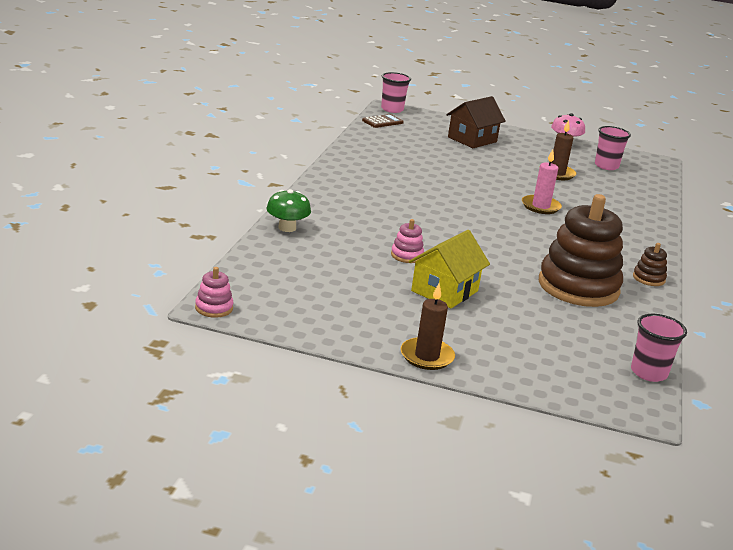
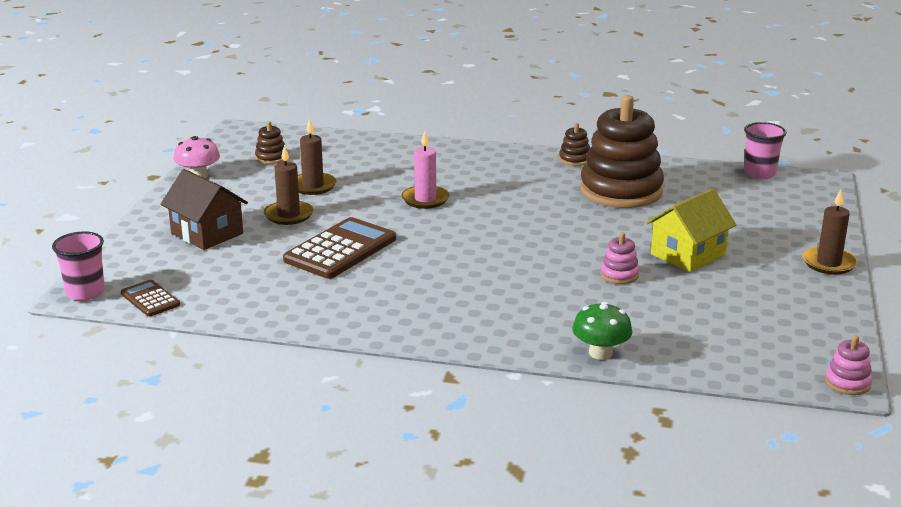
camera: 90 degrees left, 0 degrees up
(444, 291) = (688, 254): yellow house -> yellow house turned 75 degrees counterclockwise
(449, 171) = (340, 250): none -> brown calculator
(504, 162) = (289, 215): none -> brown candle
(606, 166) = (271, 158): pink cup -> brown stacking toy

